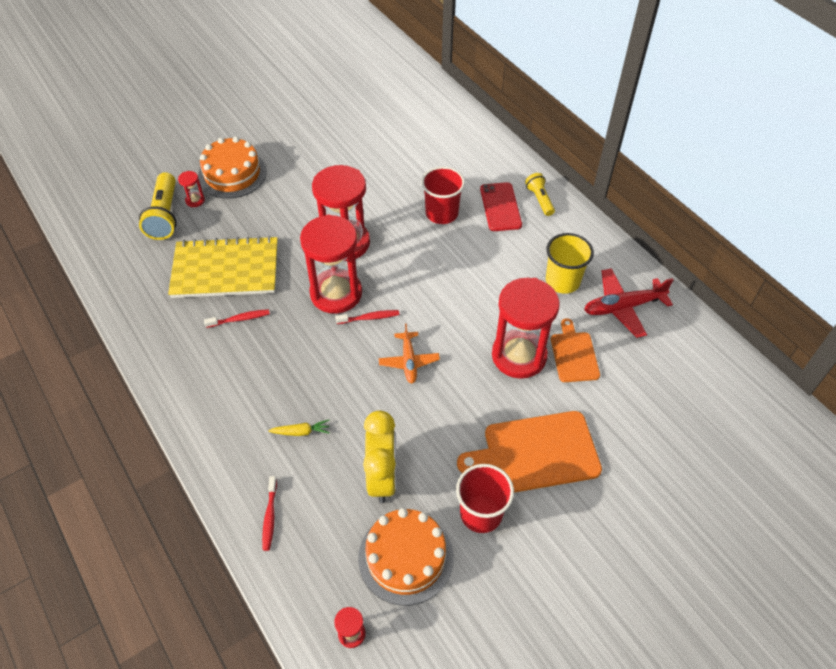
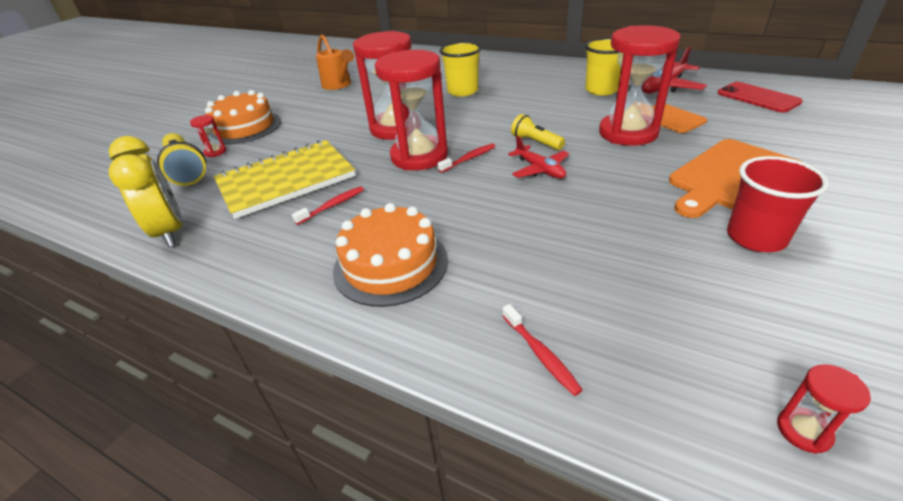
camera: 25 degrees left, 15 degrees down
(301, 432) = (491, 259): yellow carrot -> none
(344, 141) = (339, 85): none -> orange watering can
(382, 477) = (623, 256): yellow clock -> yellow clock (170, 232)
(406, 557) = (743, 310): orange cake -> orange cake (390, 264)
(409, 361) = (539, 169): orange plane -> red plane
(442, 213) = (462, 91): red cup -> yellow cup
(500, 207) = (505, 76): red phone -> red phone (758, 98)
(539, 199) = (529, 65): yellow flashlight -> yellow flashlight (536, 142)

